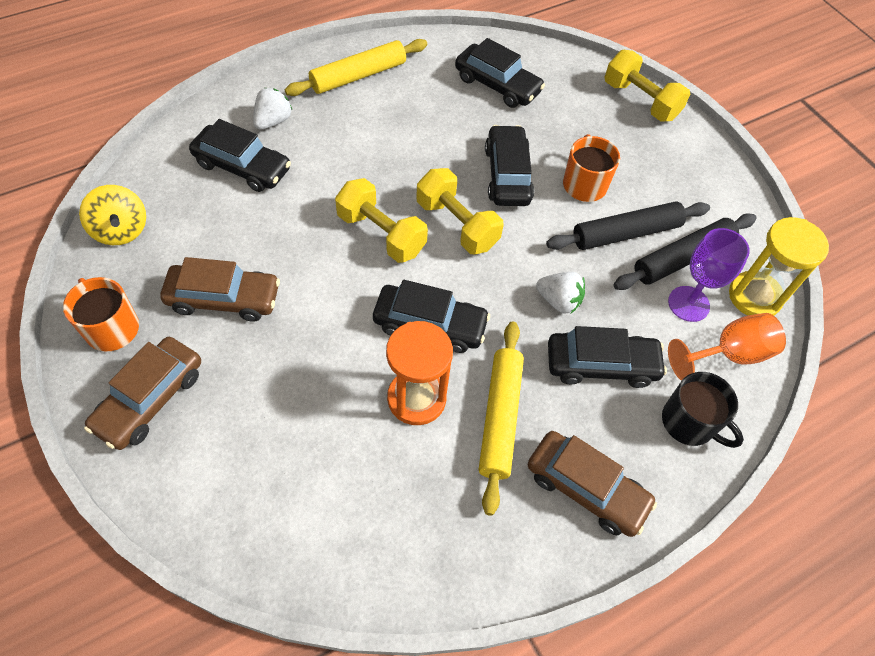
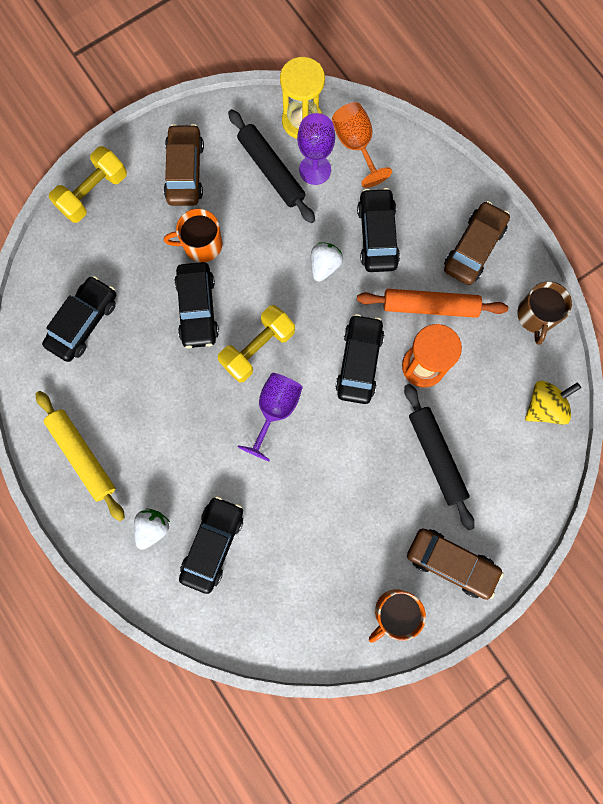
camera: 90 degrees left, 20 degrees up
(121, 230) = (297, 634): yellow spinning top -> yellow spinning top (544, 406)
(224, 299) = (356, 528): brown car -> brown car (185, 171)
(273, 121) = (152, 528): white strawberry -> white strawberry turned 90 degrees clockwise
(381, 234) = (275, 410): yellow dumbbell -> purple goblet
(478, 566) = (536, 316): none -> brown mug
(500, 418) = (430, 306): yellow rolling pin -> orange rolling pin
(507, 175) = (197, 309): black car -> black car turned 90 degrees counterclockwise
(626, 233) = (251, 212): black rolling pin -> black rolling pin (436, 456)
(689, 422) = (415, 177): black mug -> none

